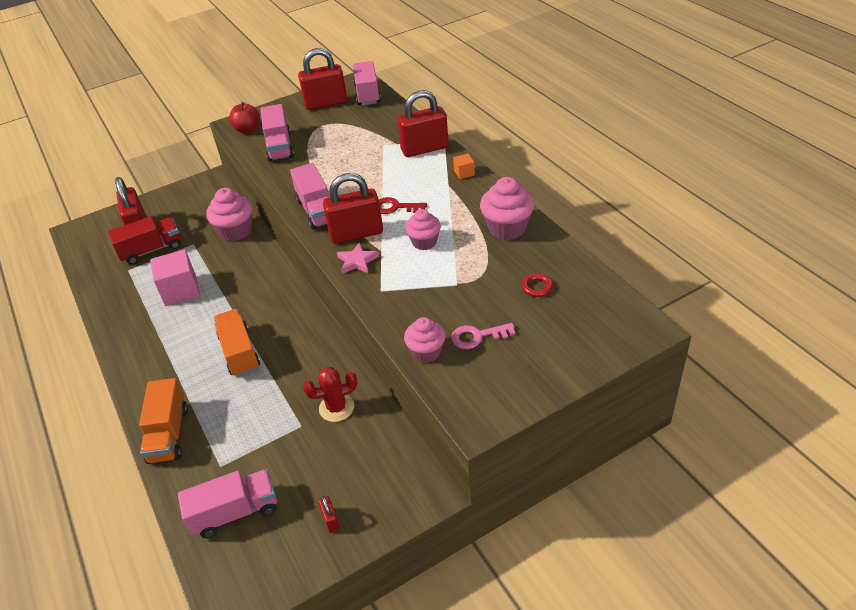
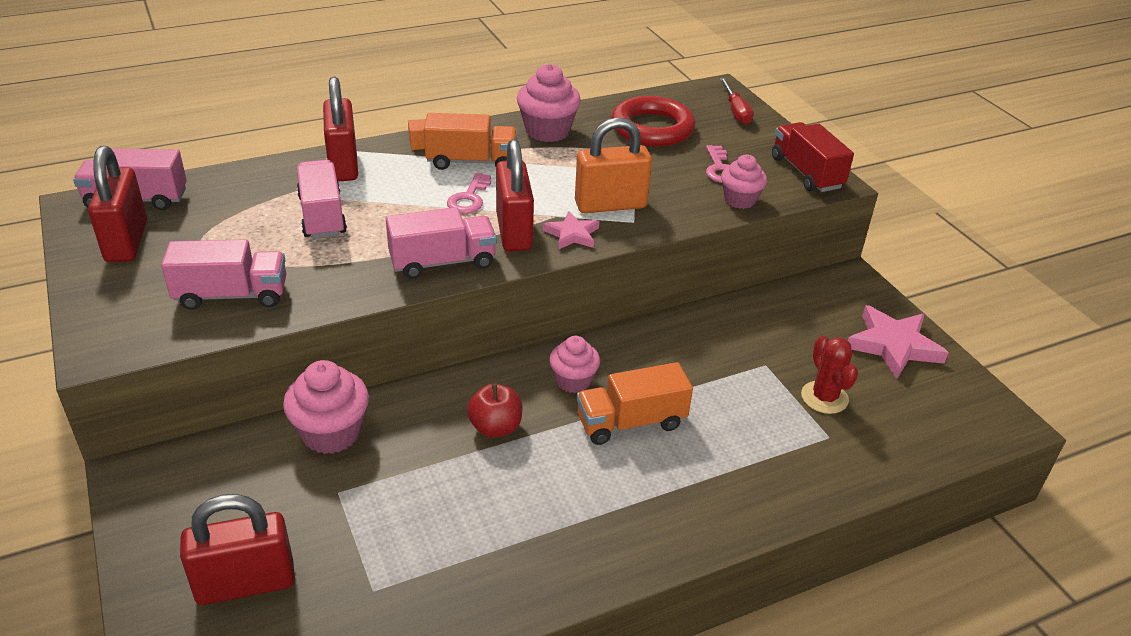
camera: 90 degrees left, 5 degrees down
(151, 250) = (326, 556): red truck -> red truck (806, 173)
(169, 434) = (778, 493): orange truck -> orange truck (471, 161)
(180, 290) = (465, 501): pink cube -> none
(235, 512) = (894, 421): pink truck -> pink truck (322, 216)
(247, 129) = (137, 333): red apple -> red apple (495, 428)
(331, 520) = (893, 345): red padlock -> pink star
(336, 408) = (739, 334): red cactus -> red cactus (824, 397)
(395, 207) = (469, 198): red key -> pink key
(401, 276) = (610, 205): none -> orange padlock
(424, 242) = (552, 184): pink cupcake -> pink cupcake (573, 381)
(537, 287) = (652, 128): red ring -> red ring, size x2.48
(598, 343) = (736, 111): none -> red screwdriver

